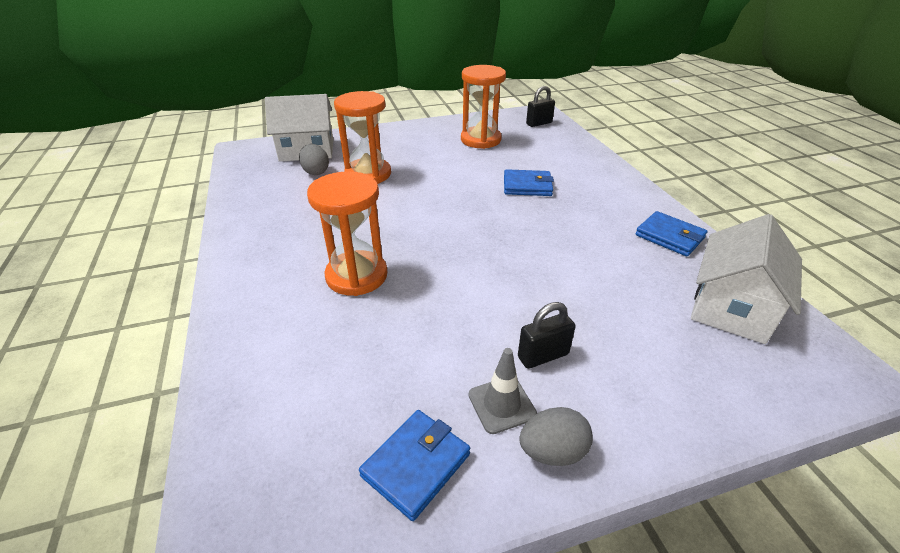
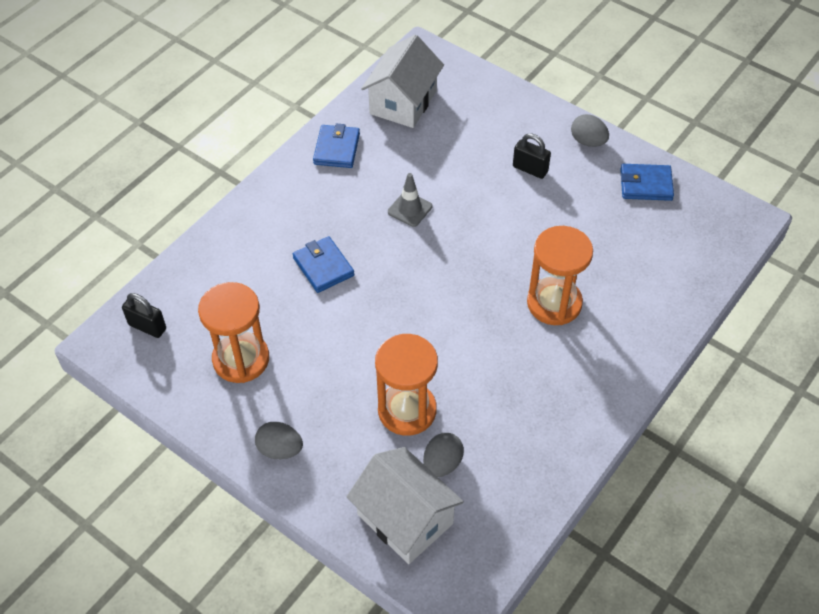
camera: 125 degrees left, 15 degrees up
(404, 133) = (280, 449): none -> grey egg
(501, 404) = (581, 171): grey traffic cone -> grey traffic cone (410, 209)
(731, 307) = (403, 102): white house -> white house turned 60 degrees counterclockwise

